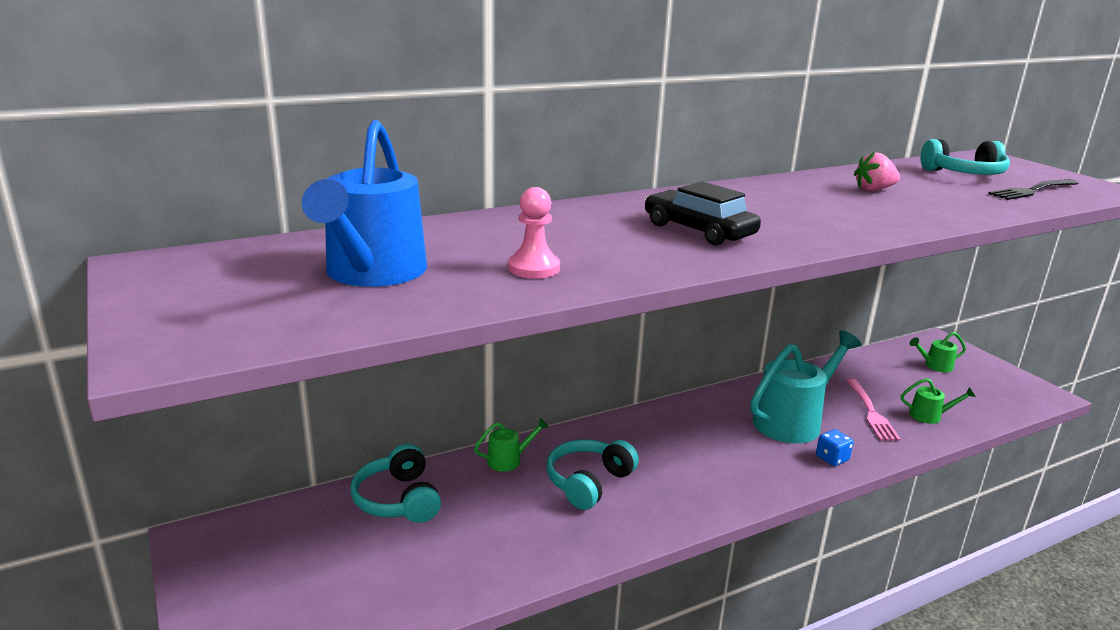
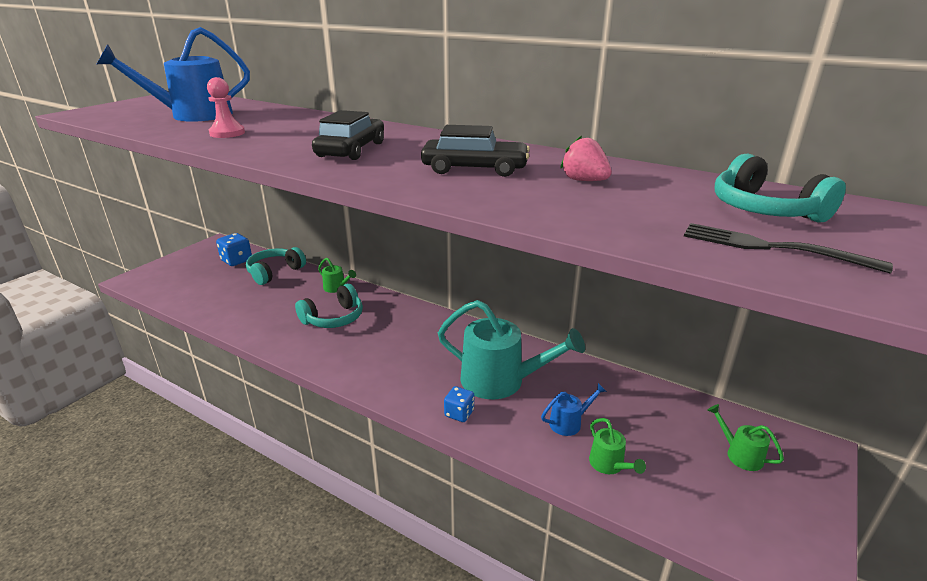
camera: 60 degrees right, 5 degrees up
(305, 528) = (236, 260): none -> blue dice
(588, 482) = (334, 318): turquoise headphones -> turquoise headphones turned 135 degrees clockwise
(813, 207) = (474, 168): none -> black car
(871, 412) = (569, 423): pink fork -> blue watering can

